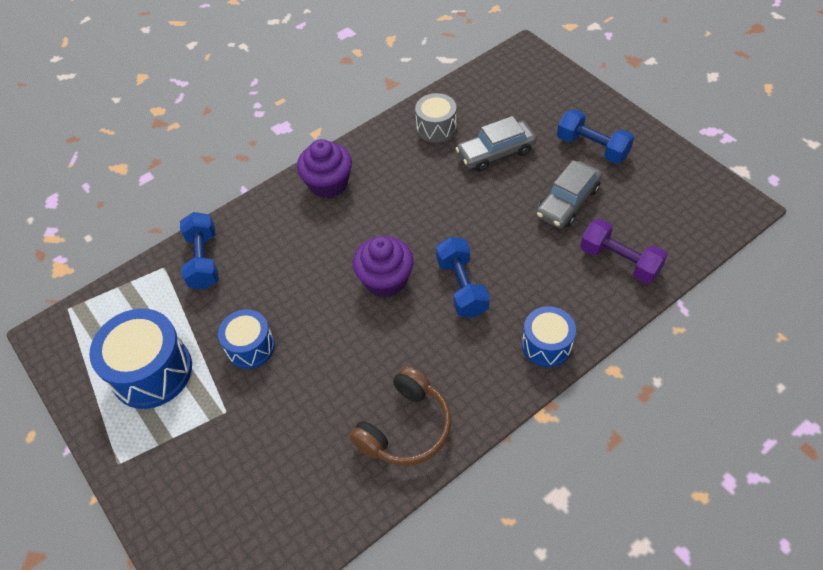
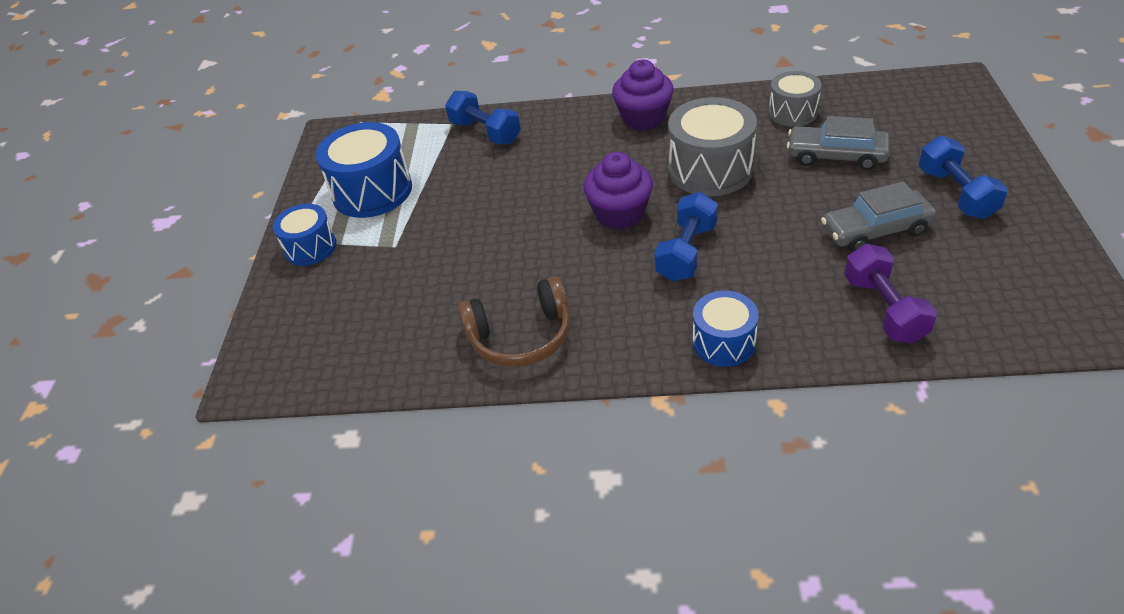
camera: 40 degrees right, 10 degrees down
(204, 260) = (485, 132): blue dumbbell -> blue dumbbell turned 75 degrees counterclockwise
(250, 347) = (458, 210): blue drum -> blue drum (310, 247)
(419, 206) = (710, 169): none -> grey drum

